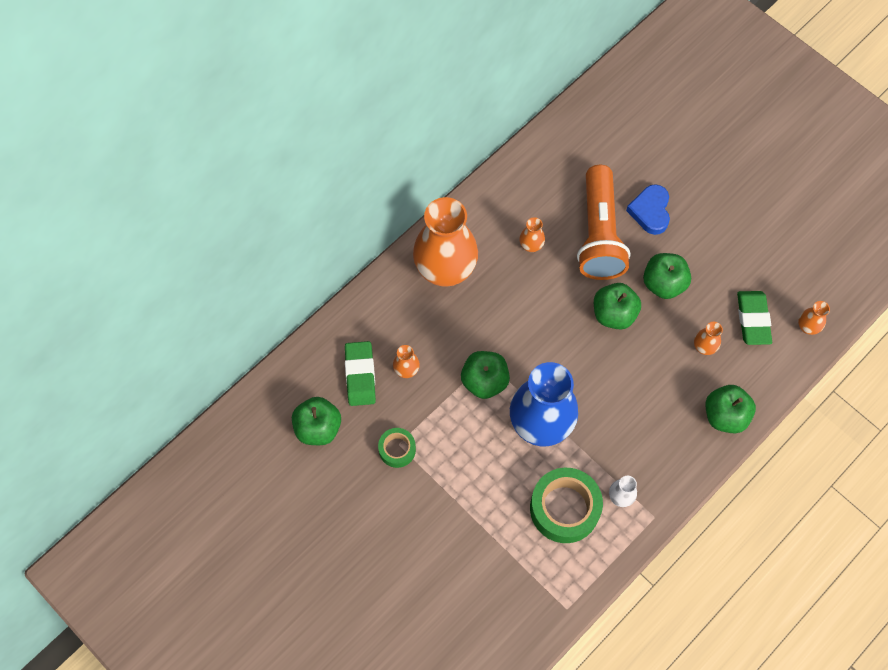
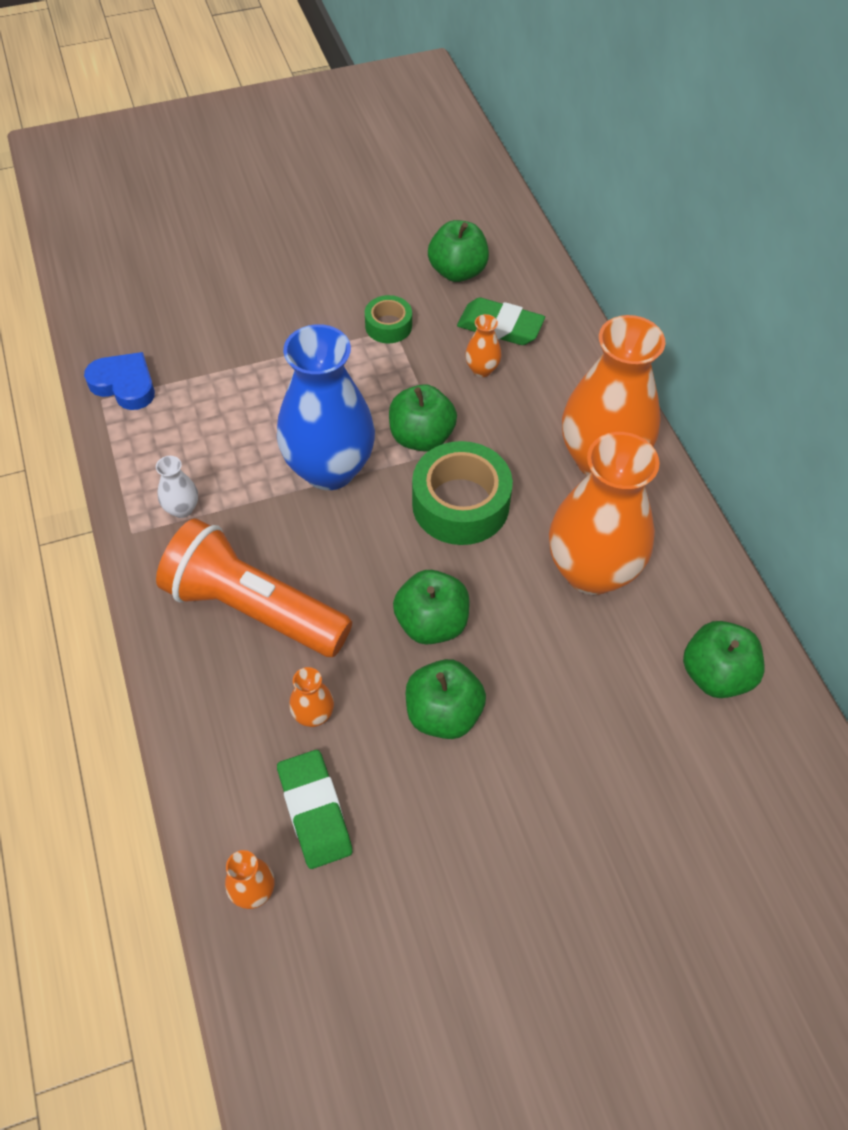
camera: 115 degrees right, 10 degrees down
(531, 245) = (591, 571): orange vase -> orange vase, size x2.47
(564, 508) = (211, 446): green tape -> green tape (460, 504)
(599, 234) = (569, 666): orange flashlight -> orange flashlight (253, 608)
(650, 211) = (576, 760): blue heart -> blue heart (124, 385)
(725, 416) = (198, 686): green apple -> green apple (715, 674)
(753, 319) = (315, 811): green eraser -> green eraser turned 45 degrees clockwise

